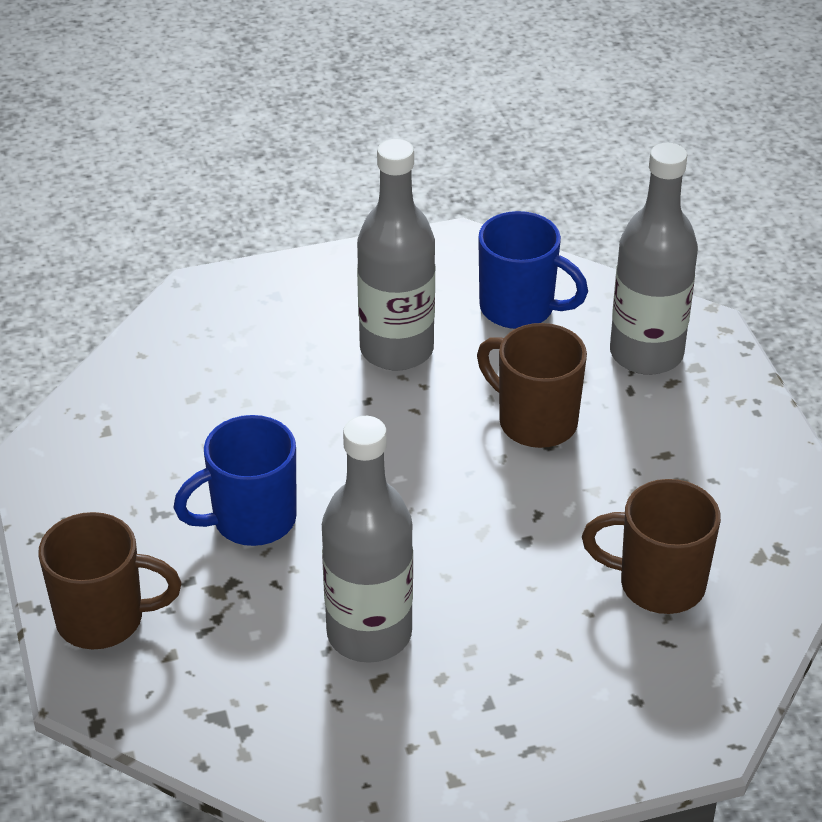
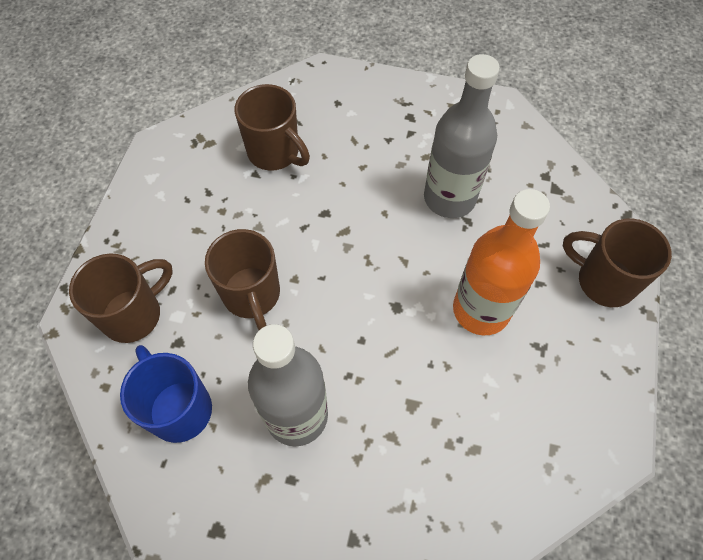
camera: 150 degrees left, 20 degrees up
(251, 520) = (481, 310): blue mug -> orange bottle
(646, 353) = (134, 314): grey bottle -> brown mug

